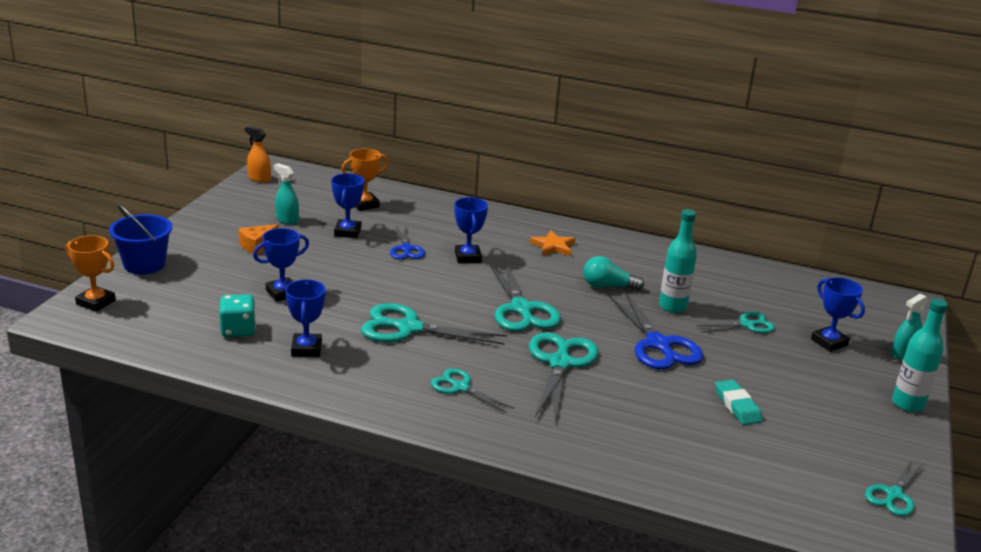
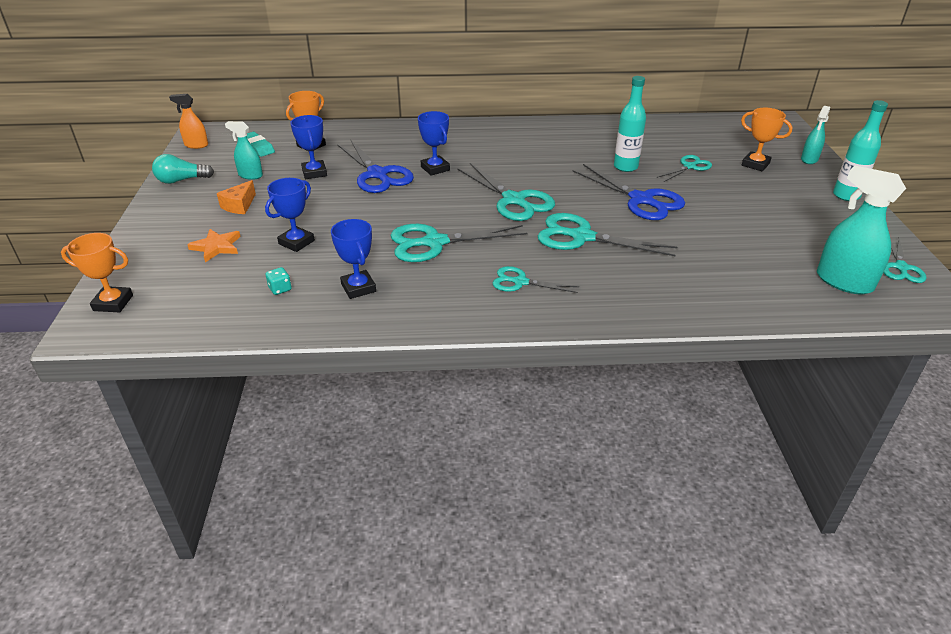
camera: 20 degrees left, 10 degrees up
(144, 264) = (139, 252): blue bucket -> none
(238, 330) = (280, 289): turquoise dice -> turquoise dice, size x0.58
(406, 249) = (377, 174): blue scissors -> blue scissors, size x1.73
(553, 246) = (496, 142): orange star -> orange star (216, 247)
(560, 363) = (582, 237): turquoise scissors -> turquoise scissors turned 60 degrees counterclockwise
(608, 286) = (565, 164): turquoise light bulb -> turquoise light bulb (181, 180)
(737, 406) = (738, 232): turquoise eraser -> turquoise eraser (258, 147)
(808, 488) = (843, 282): none -> turquoise spray bottle
(829, 342) = (755, 164): blue trophy -> orange trophy

